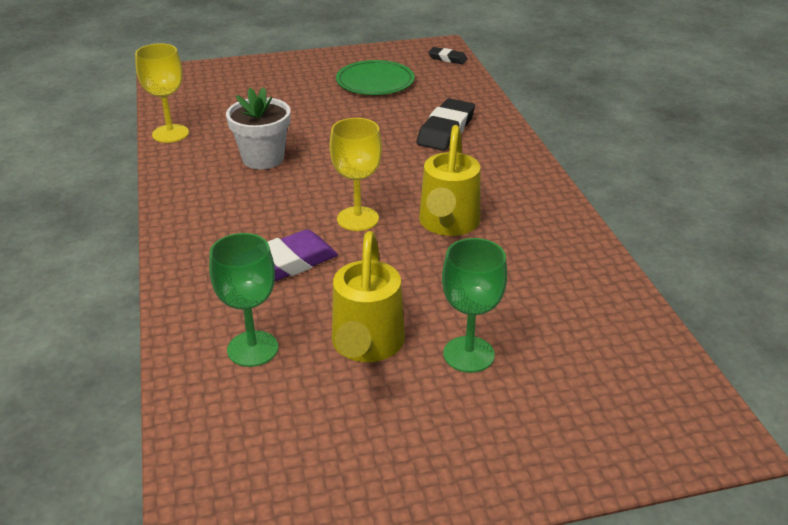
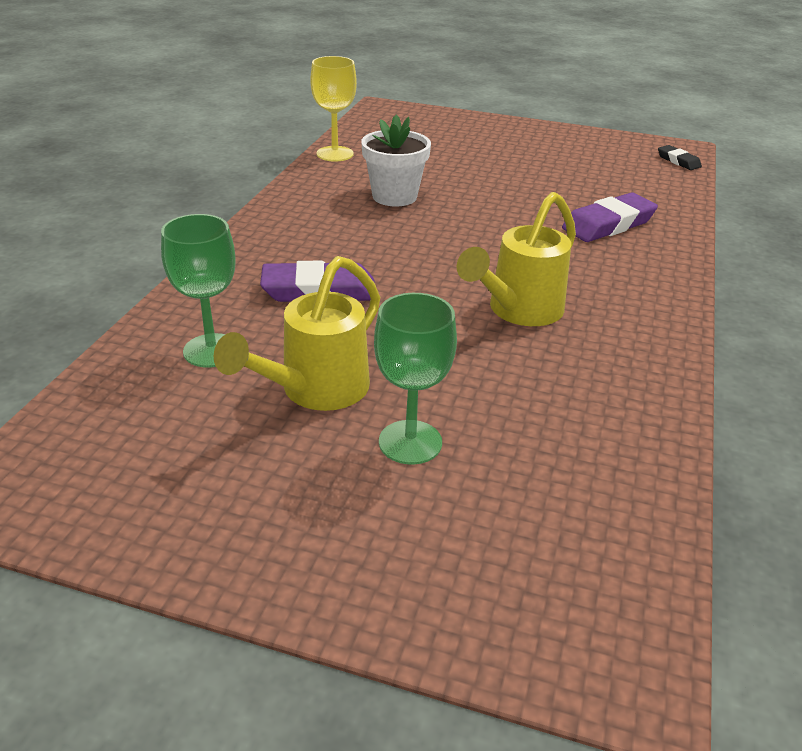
camera: 30 degrees right, 0 degrees up
(358, 219) = (429, 275): yellow goblet -> none
(375, 82) = (575, 162): green plate -> none
(446, 130) = (608, 224): black eraser -> purple eraser

